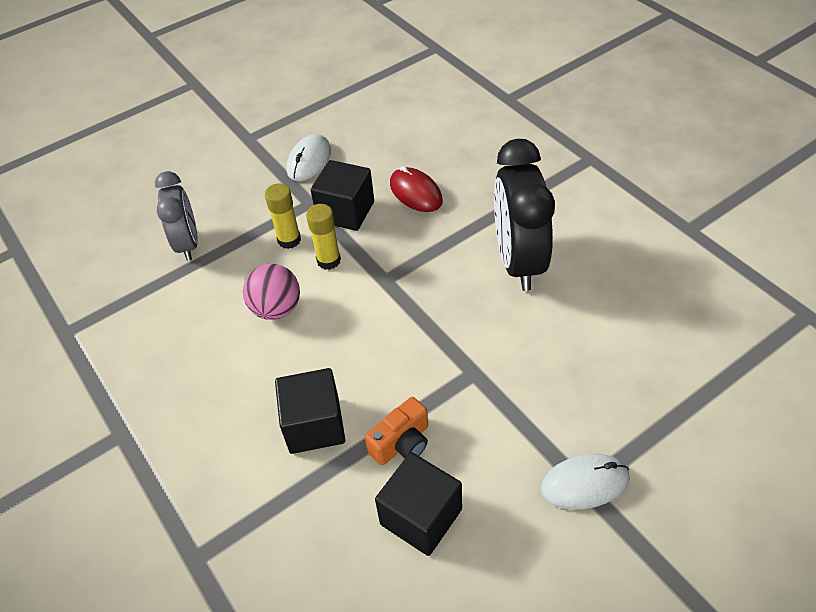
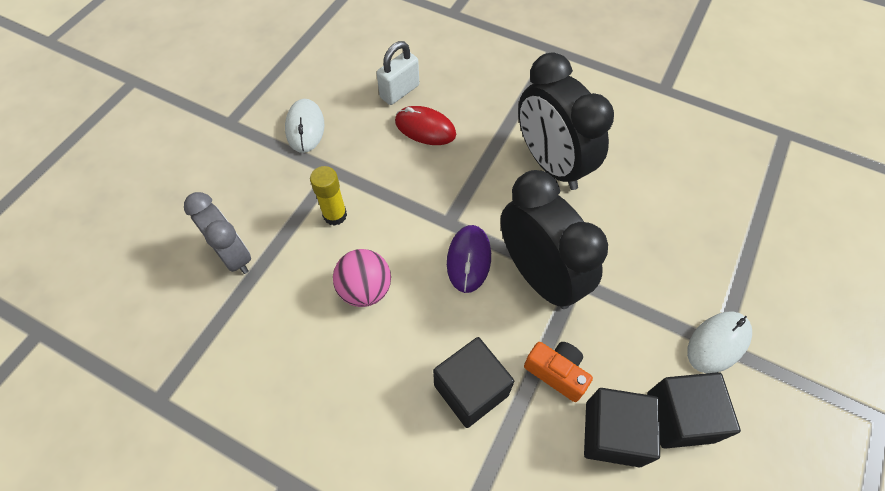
camera: 30 degrees left, 10 degrees up
(328, 260) = (385, 222): yellow glue stick -> none
(346, 211) = (372, 168): black cube -> black cube (680, 417)
(383, 317) = (469, 259): none -> purple mouse
(402, 443) = (556, 373): orange camera -> orange camera turned 75 degrees counterclockwise
(412, 154) = (399, 91): none -> white padlock
(440, 355) = (539, 276): none -> black clock

